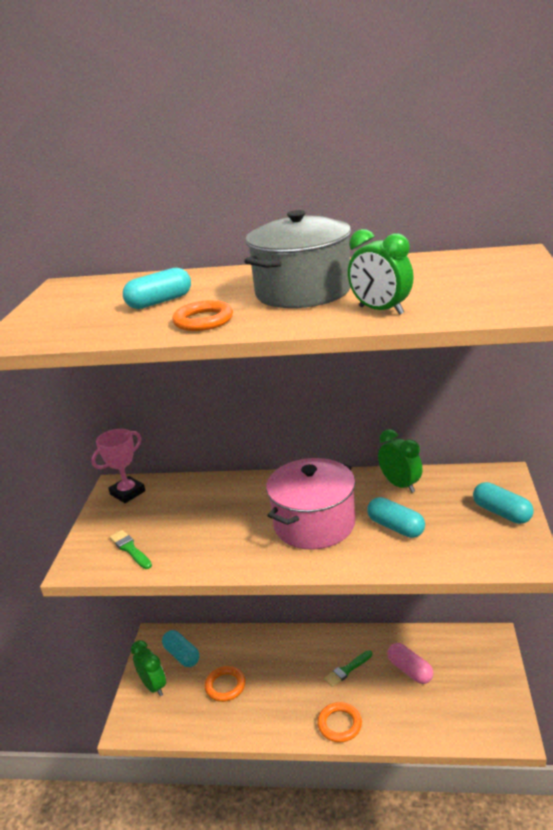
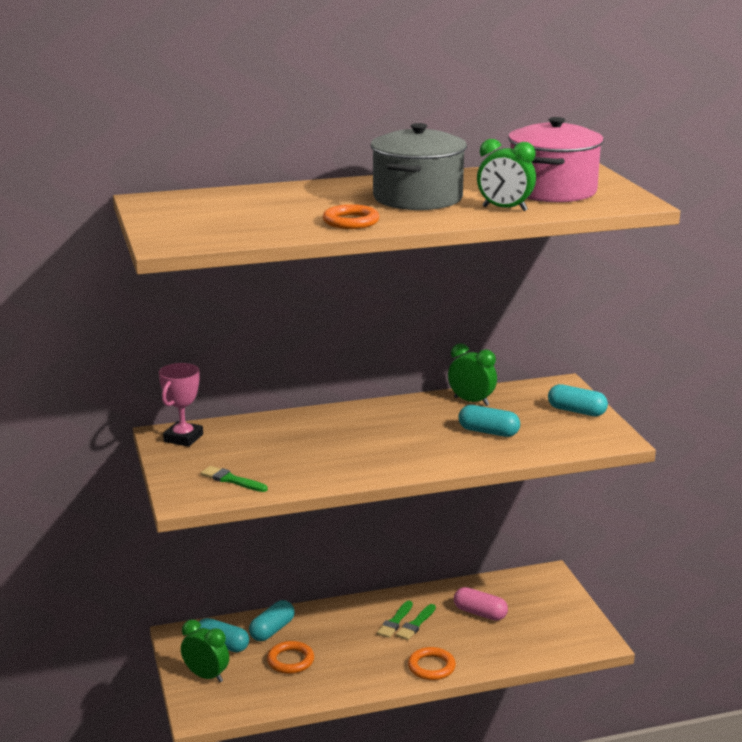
camera: 25 degrees left, 5 degrees down
(160, 302) = (283, 210): turquoise capsule -> turquoise capsule (272, 630)
(314, 524) = (409, 439): pink pot -> pink pot (552, 191)
(330, 662) = (395, 621): none -> green brush

